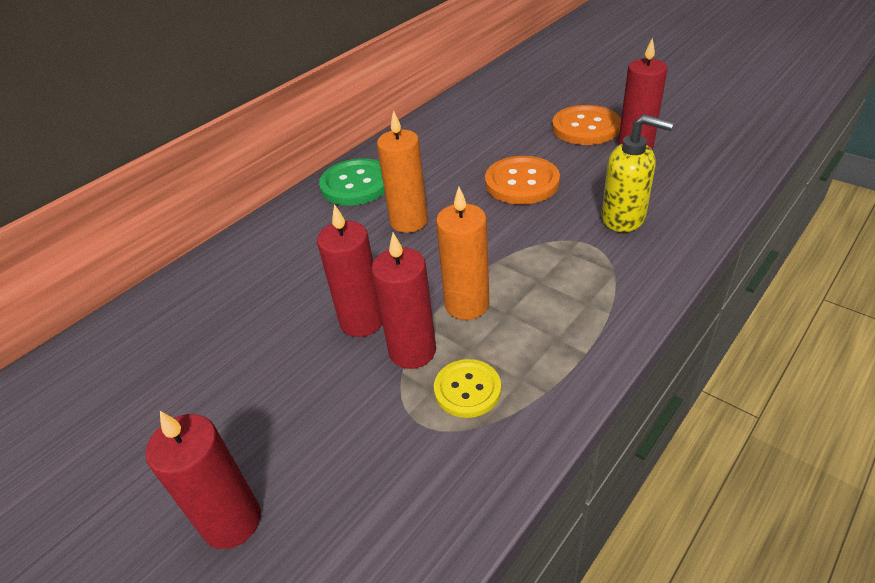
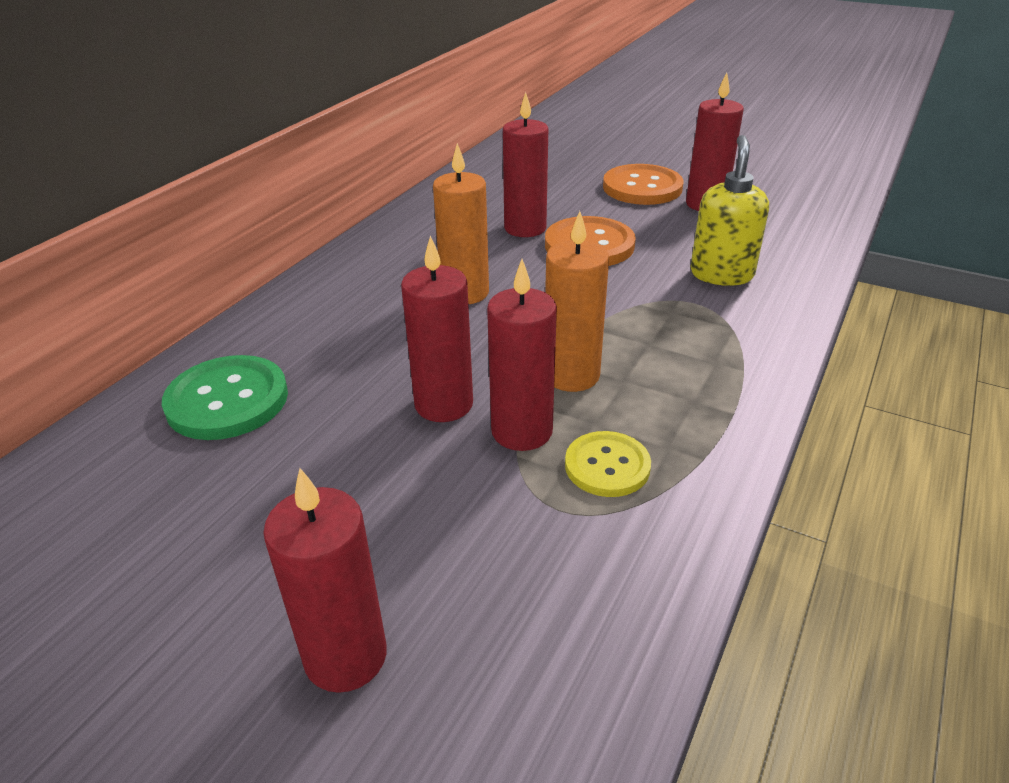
camera: 15 degrees left, 5 degrees down
(356, 184) = (381, 257): green button -> green button (227, 400)
(475, 163) = (525, 228): none -> red candle
(624, 218) = (721, 274): yellow soap dispenser -> yellow soap dispenser turned 90 degrees counterclockwise

